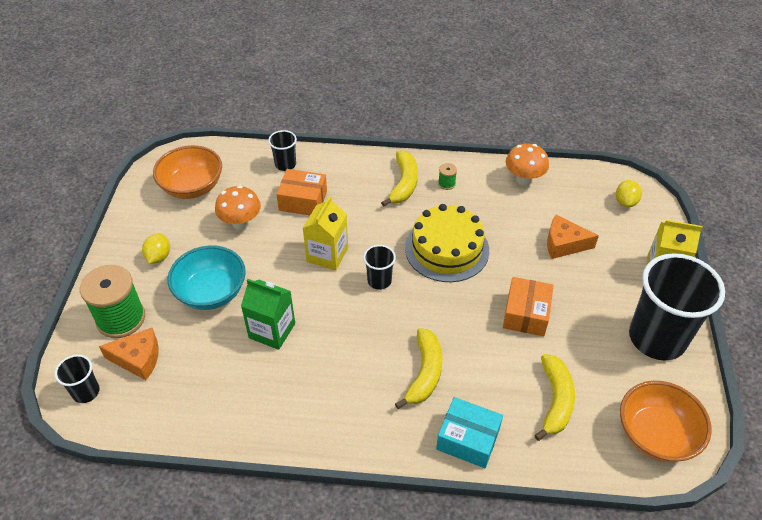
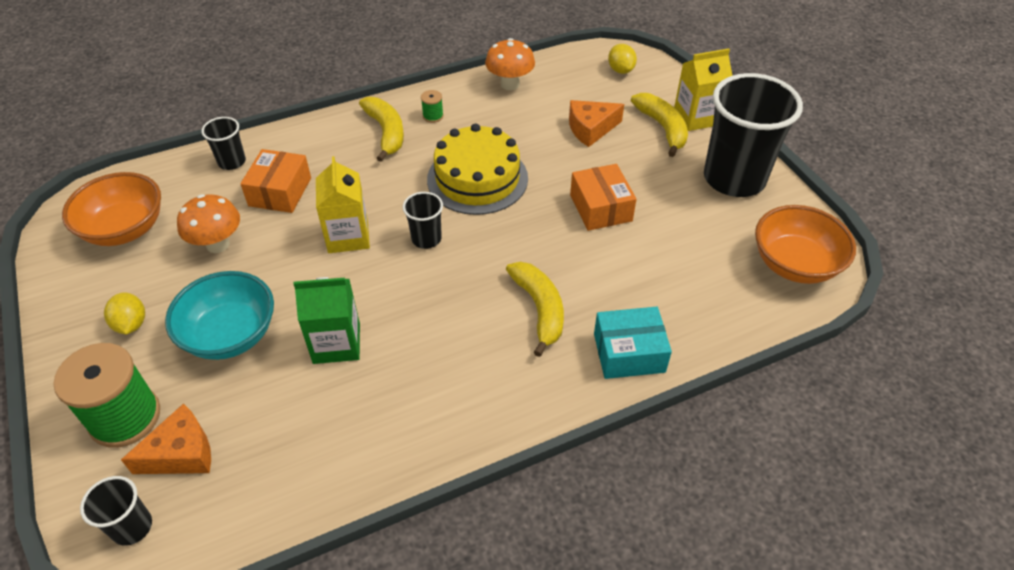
camera: 30 degrees left, 0 degrees up
(303, 200) = (280, 192): orange box -> orange box turned 60 degrees counterclockwise
(555, 400) = (685, 276): yellow banana -> yellow banana (662, 128)

